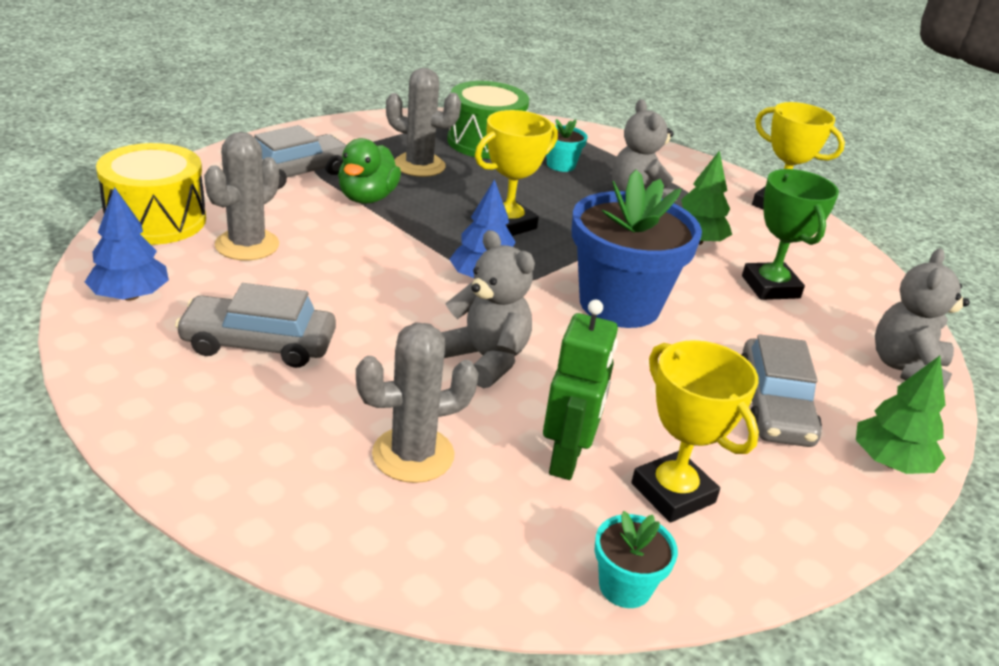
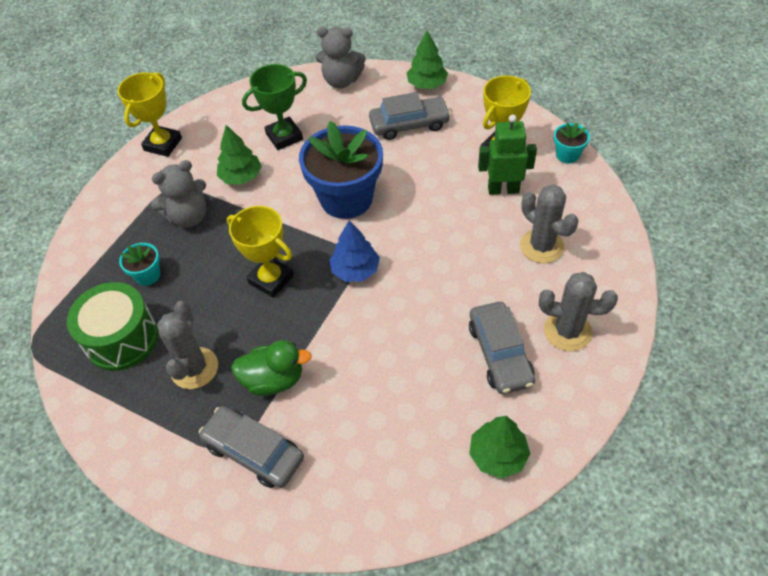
camera: 100 degrees left, 20 degrees up
(130, 296) = (497, 455): blue tree -> green tree
(156, 220) = (391, 507): yellow drum -> none
(247, 245) = (391, 422): grey cactus -> grey cactus (567, 331)
(486, 359) = (443, 242): grey teddy bear -> none

